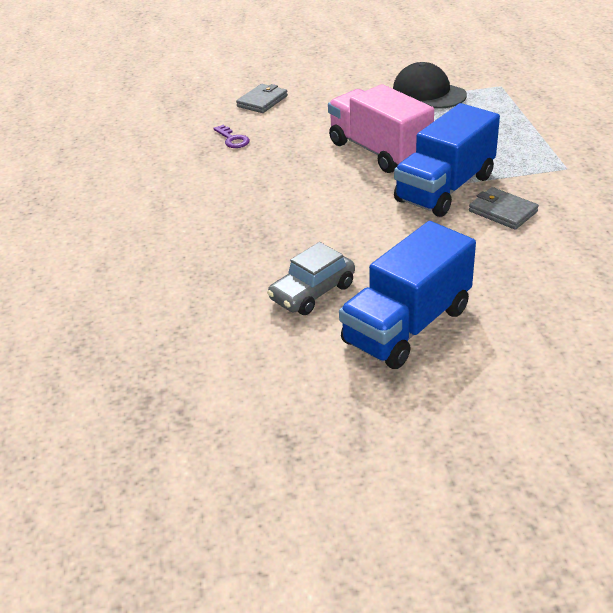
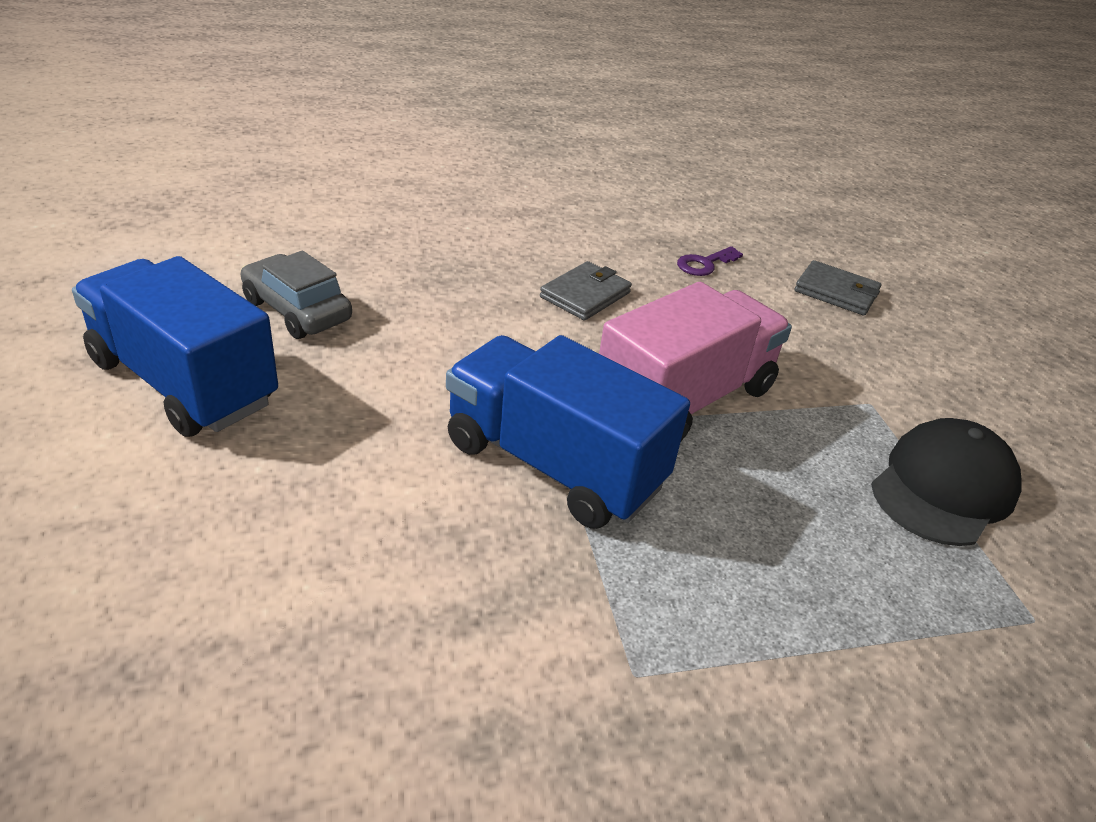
camera: 80 degrees right, 0 degrees up
(503, 211) = (465, 532): grey wallet -> grey wallet (585, 295)

